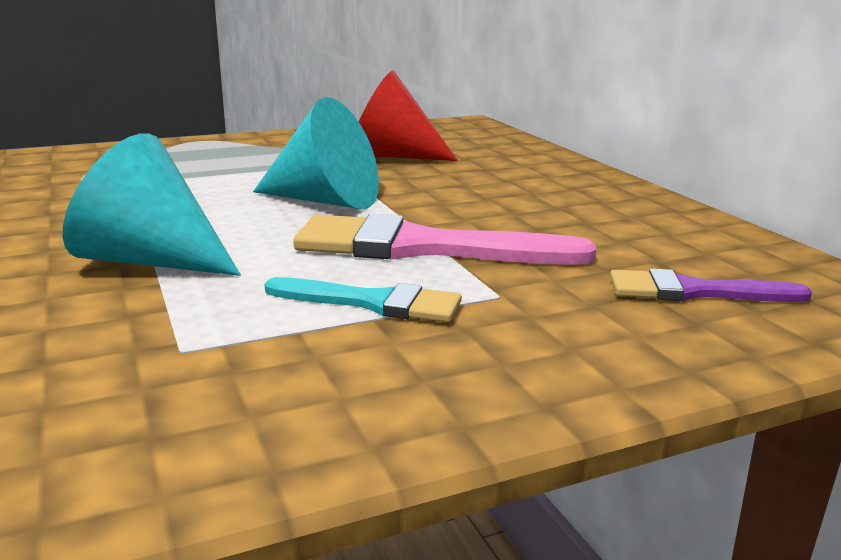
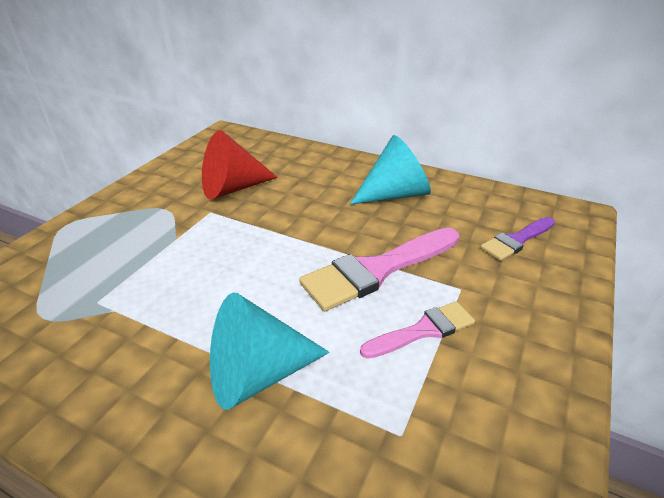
camera: 40 degrees left, 15 degrees up
(325, 201) = (264, 254): turquoise cone -> turquoise cone (394, 194)
(374, 303) = (423, 330): turquoise brush -> pink brush

